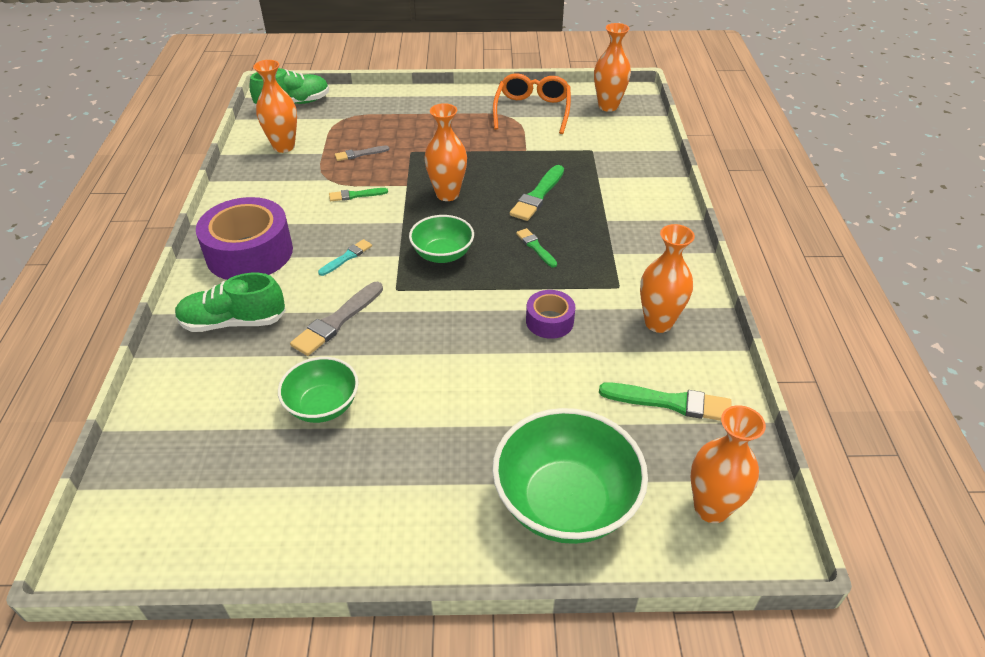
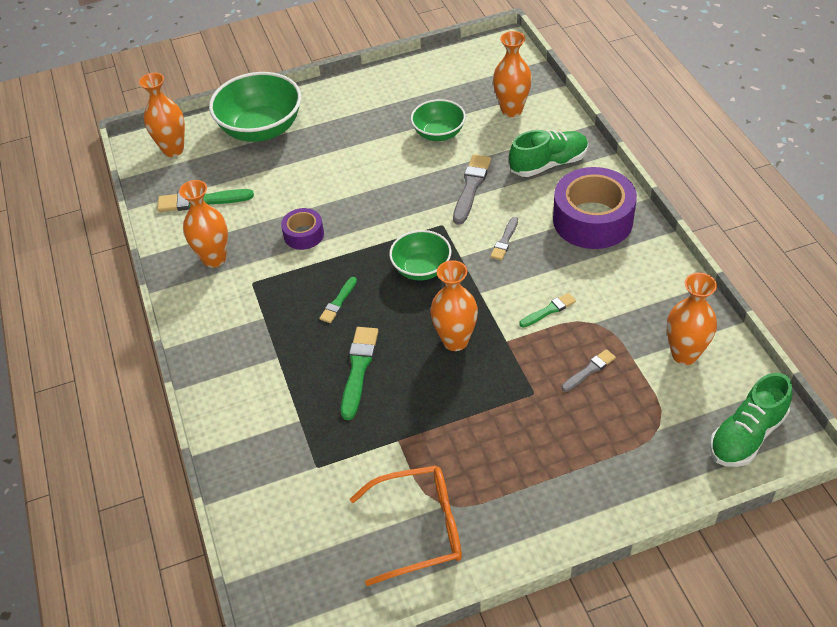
camera: 165 degrees right, 5 degrees up
(346, 257) = (505, 240): turquoise brush -> grey brush
(532, 110) = (420, 529): orange glasses -> orange glasses turned 90 degrees counterclockwise
(536, 247) = (338, 302): green brush -> green brush turned 75 degrees clockwise
(608, 106) = (315, 577): orange vase -> orange vase (511, 110)

